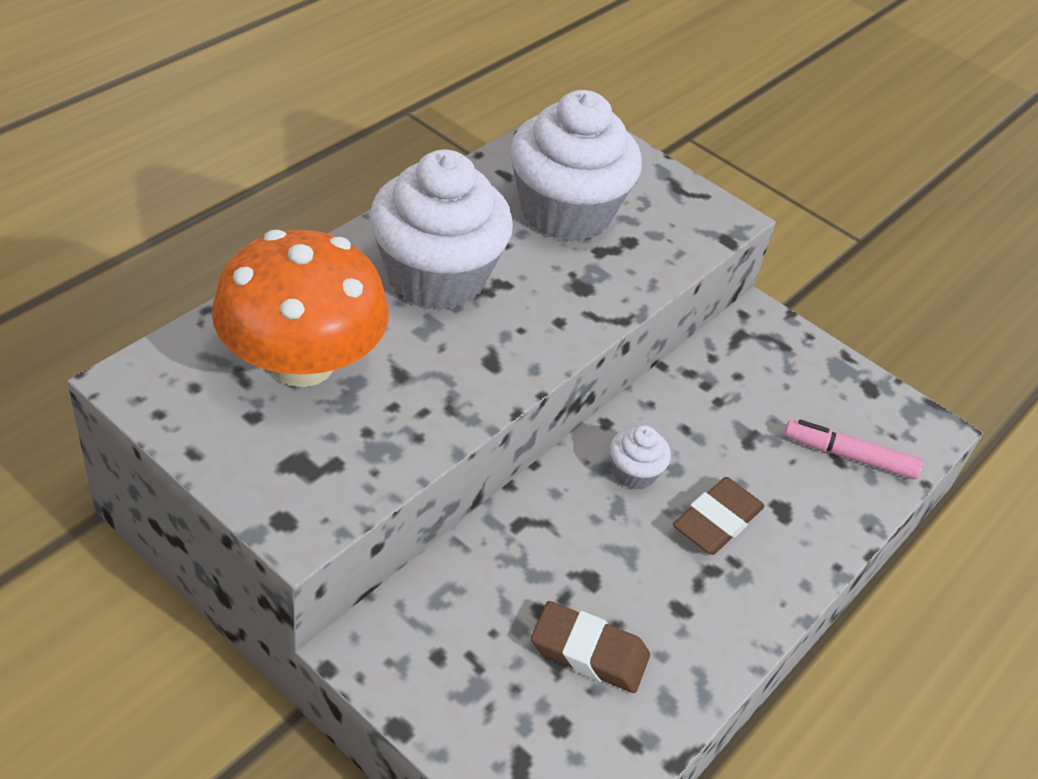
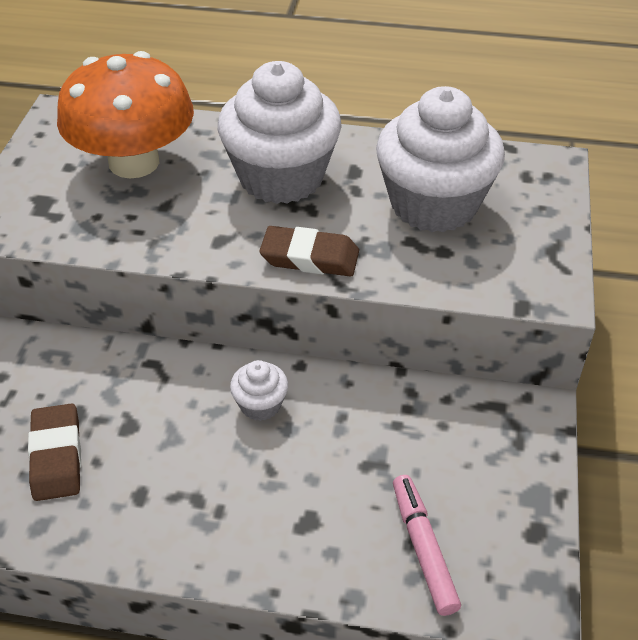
camera: 65 degrees right, 0 degrees up
(717, 521) = (254, 480): brown eraser -> brown eraser (310, 257)

